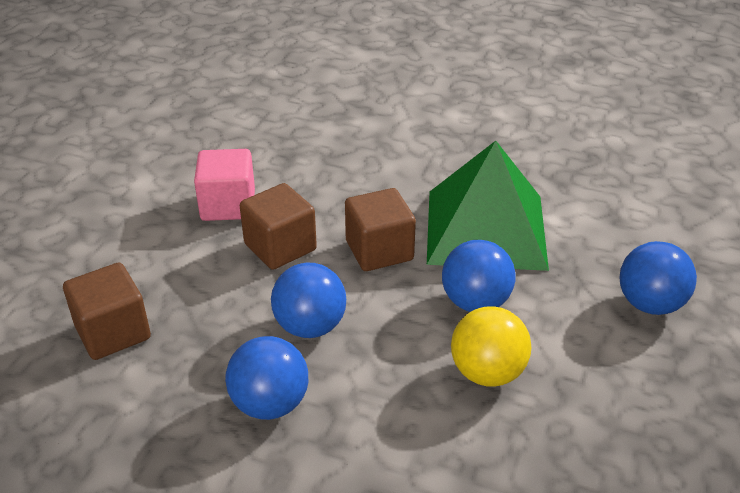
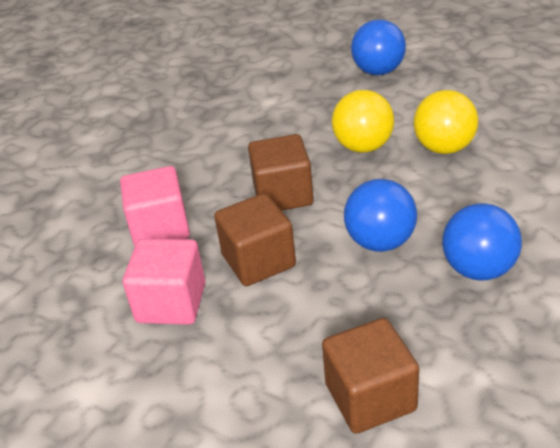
camera: 75 degrees left, 0 degrees up
(322, 182) = (160, 228): none -> pink cube
(475, 302) = (363, 146): blue ball -> yellow ball
(485, 229) = (271, 133): green pyramid -> none

